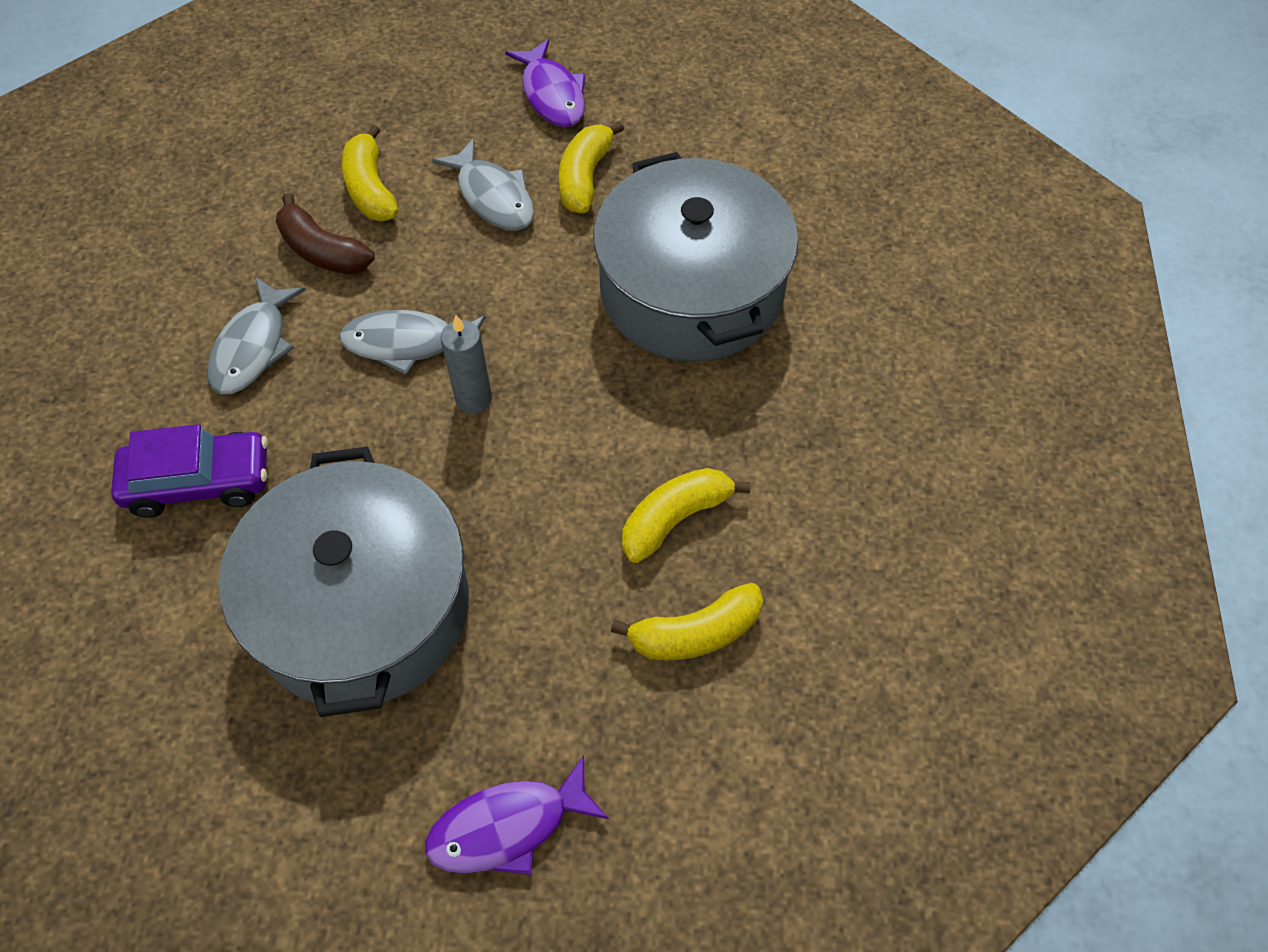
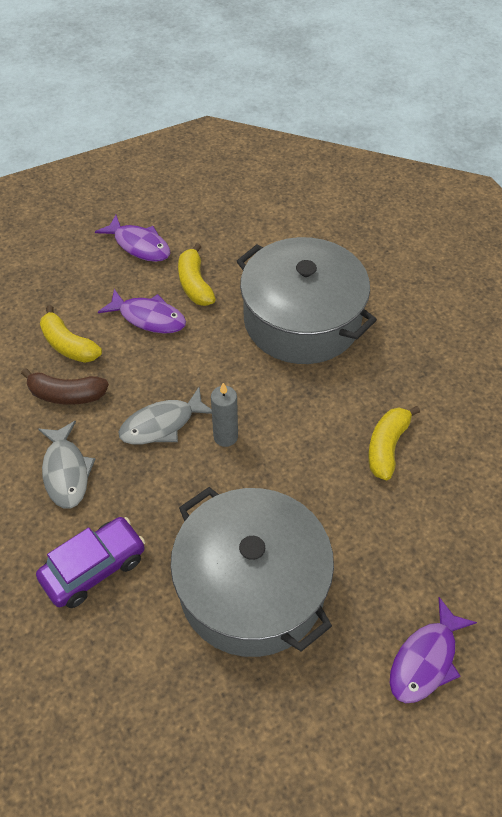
camera: 30 degrees left, 5 degrees down
(493, 197) = (148, 318): grey fish -> purple fish
(695, 633) = (443, 501): yellow banana -> none

